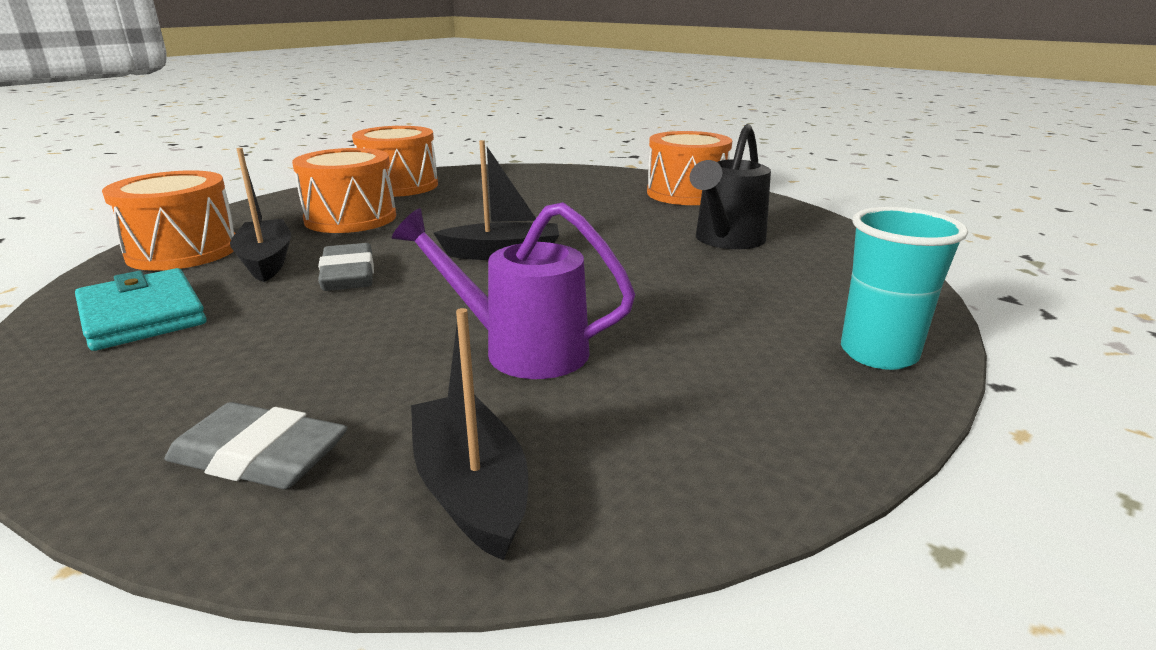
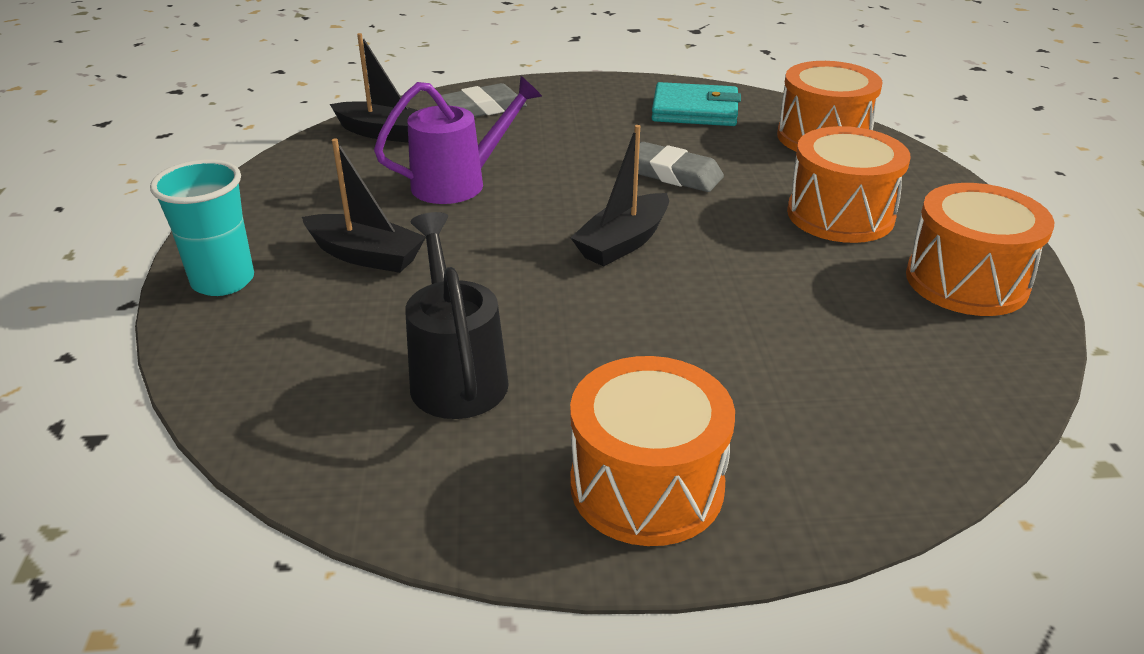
camera: 135 degrees right, 10 degrees up
(266, 261) = (752, 157): black boat -> black boat (366, 255)

